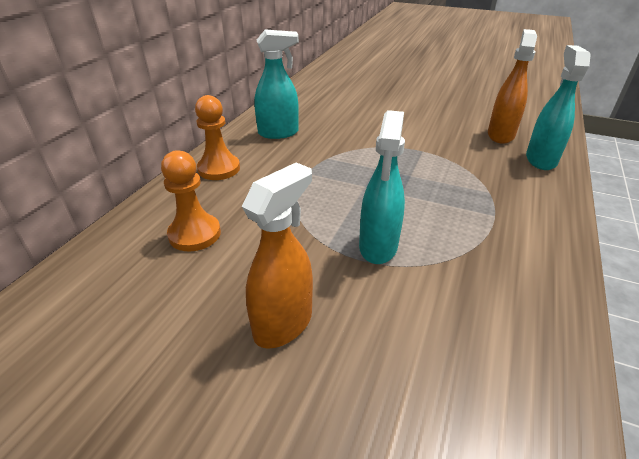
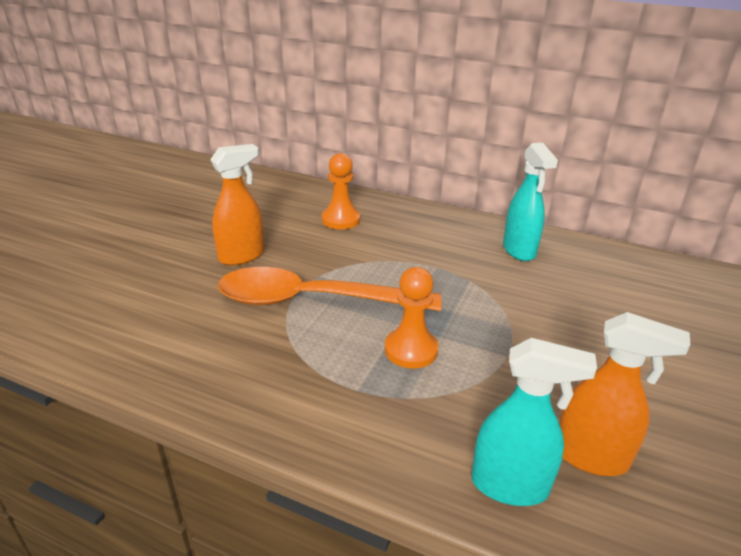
camera: 90 degrees right, 5 degrees down
(219, 169) = (436, 222): orange pawn -> orange pawn (411, 350)
(283, 323) = (242, 256): orange spray bottle -> orange spray bottle turned 75 degrees counterclockwise
(378, 247) = (313, 300): turquoise spray bottle -> orange spoon

